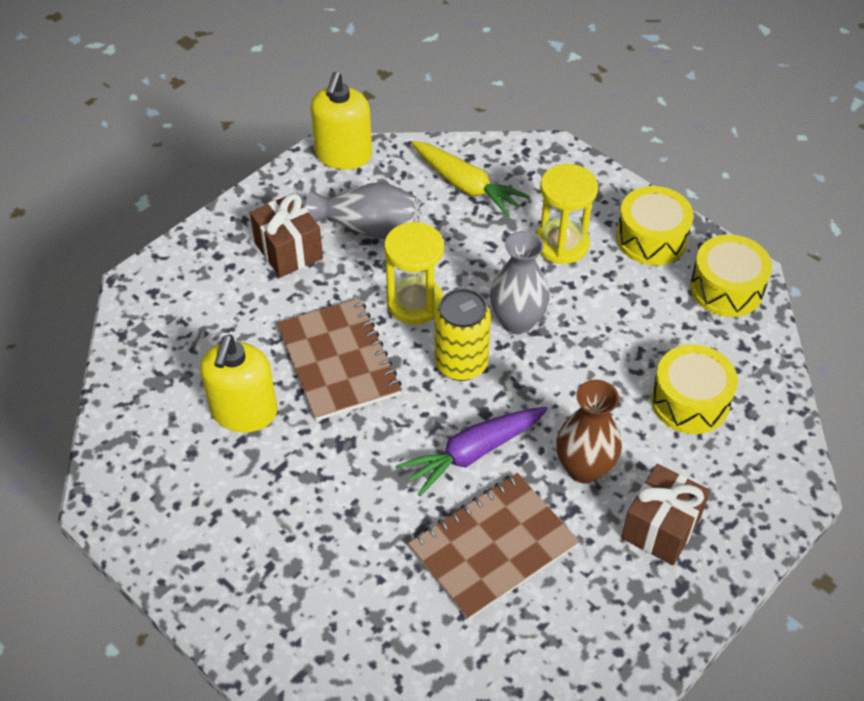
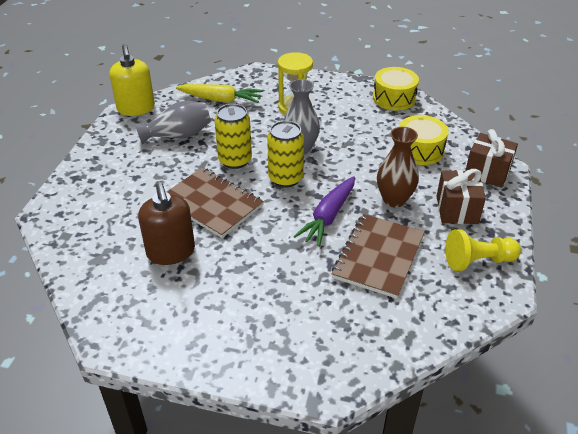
camera: 30 degrees left, 10 degrees down
(244, 412) = (171, 252): yellow soap dispenser -> brown soap dispenser
(288, 250) = (137, 162): brown gift -> brown gift (487, 172)
(415, 303) = (235, 160): yellow hourglass -> yellow can
(622, 622) = (478, 261): none -> yellow pawn
(651, 238) = (339, 90): yellow drum -> none

